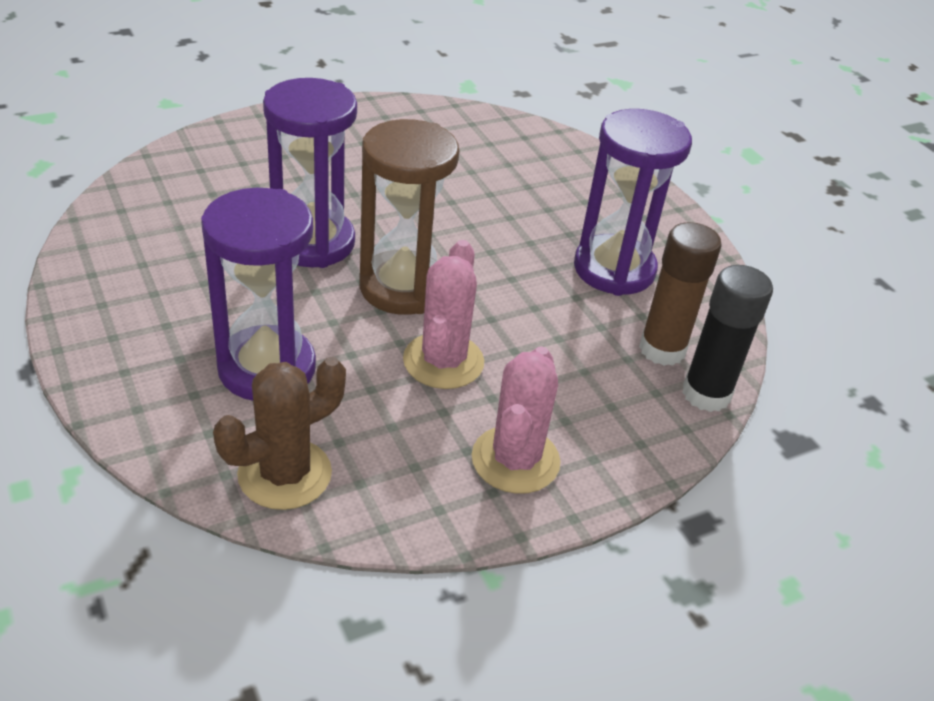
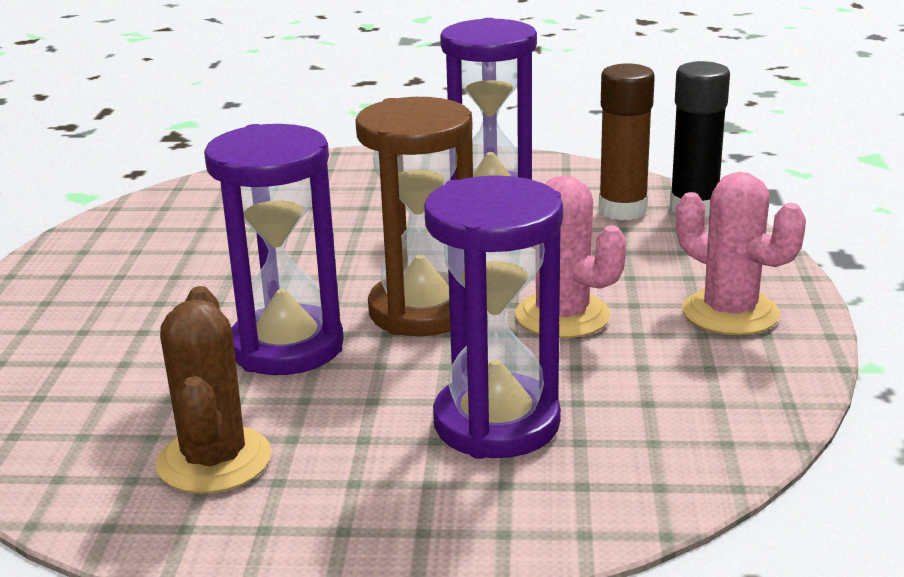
camera: 55 degrees left, 15 degrees down
(285, 474) = (682, 446): brown cactus -> brown cactus (214, 460)

